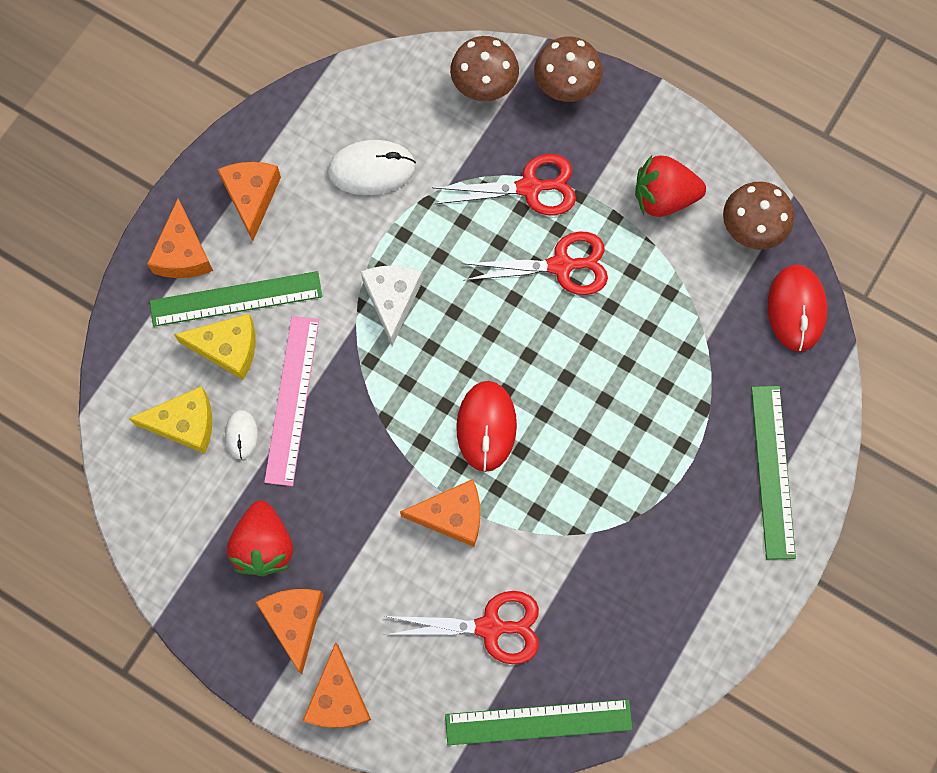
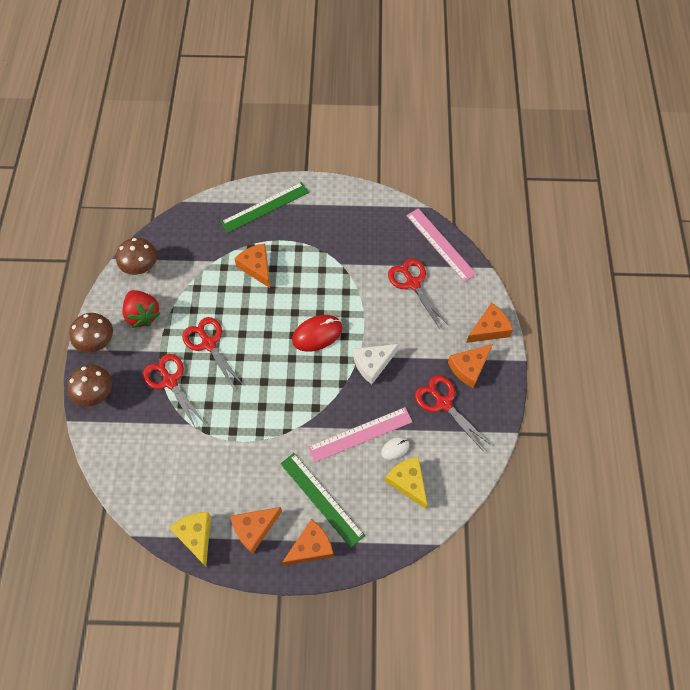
camera: 120 degrees left, 10 degrees down
(227, 348) = (352, 485): yellow cheese -> yellow cheese (196, 536)
(264, 545) = (443, 403): red strawberry -> red scissors
(372, 169) = (201, 470): white mouse -> none
(392, 300) = (274, 415): white cheese -> white cheese (372, 364)
(452, 516) = (372, 326): orange cheese -> orange cheese (256, 267)
(484, 87) = (116, 438): brown mushroom -> brown mushroom (97, 343)
(538, 721) = (440, 244): green ruler -> pink ruler
(796, 309) = (176, 231): red mouse -> none

